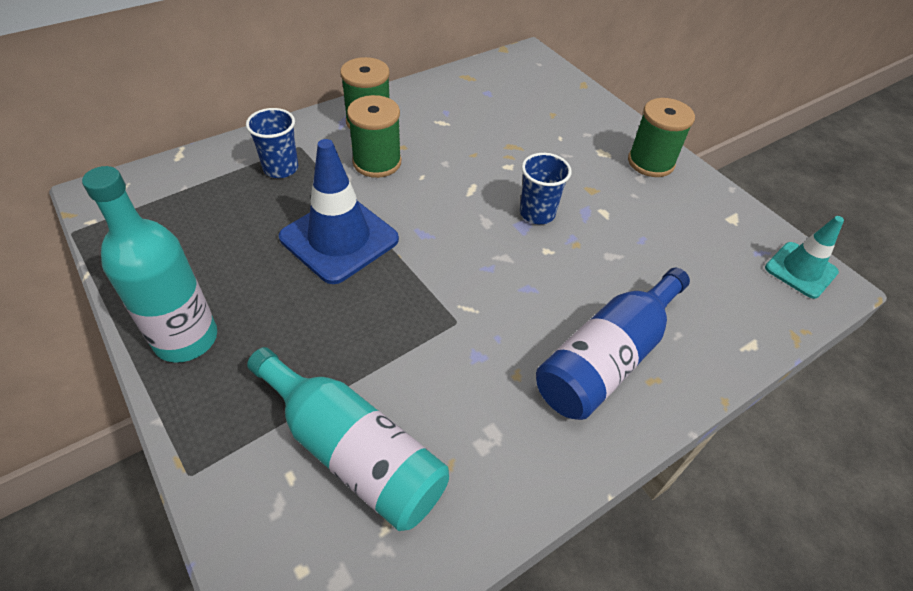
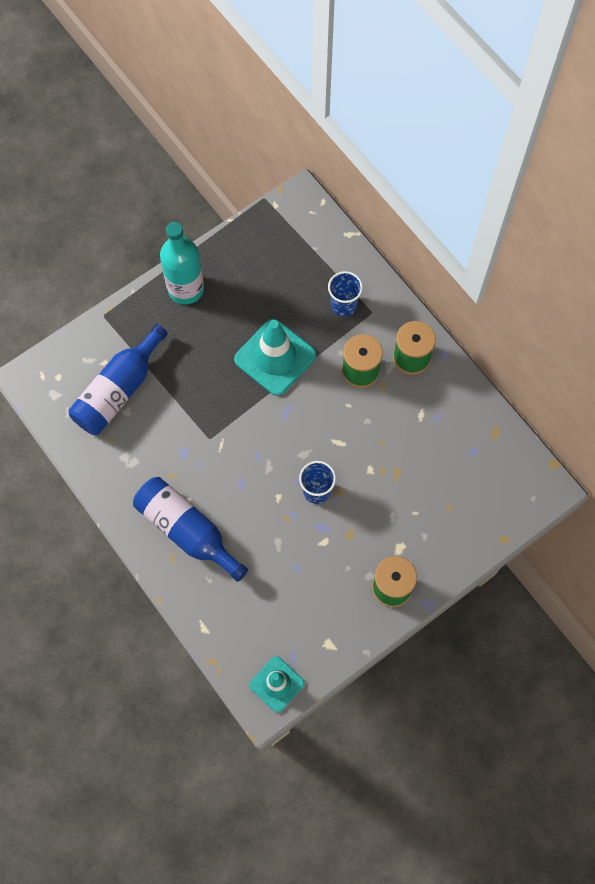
camera: 90 degrees right, 20 degrees up
(339, 238) = (275, 357): blue traffic cone -> turquoise traffic cone
(353, 451) = (118, 390): turquoise bottle -> blue bottle

